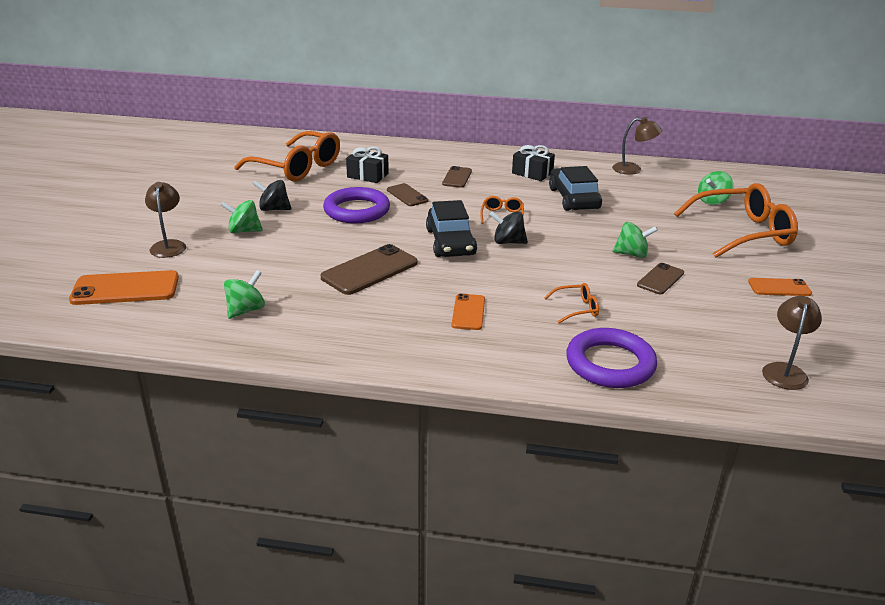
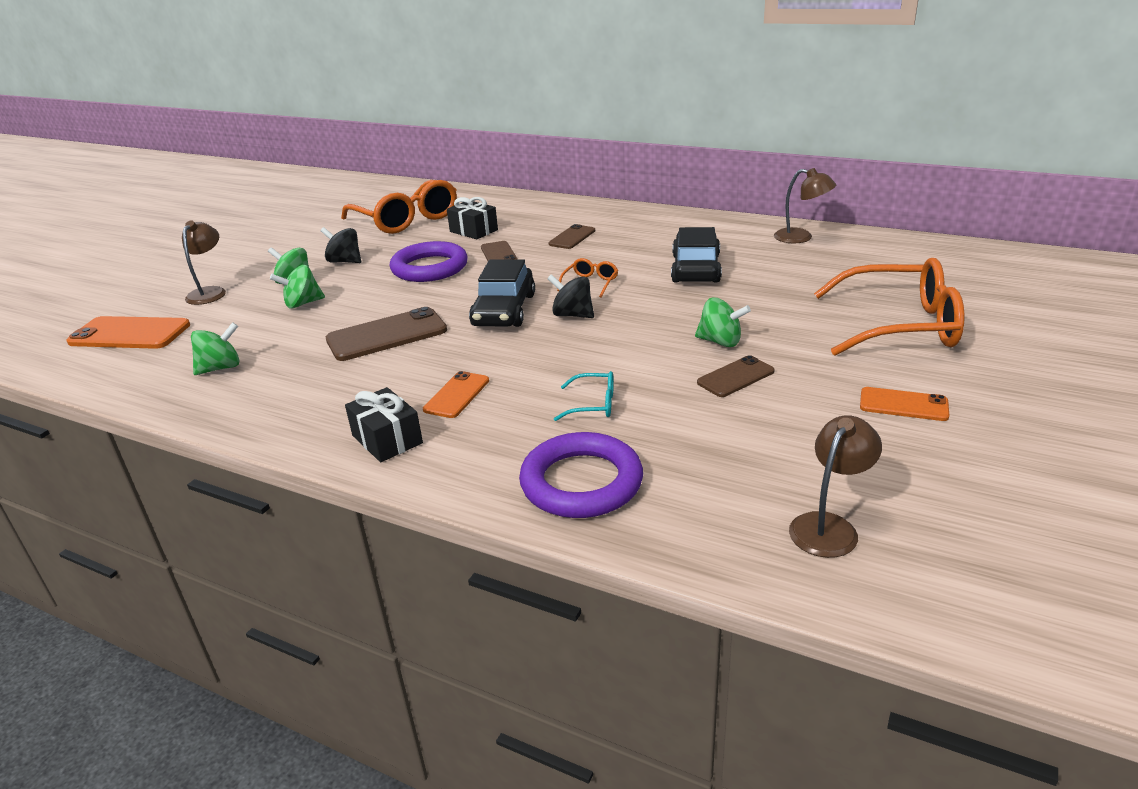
camera: 20 degrees right, 0 degrees up
(532, 173) = (666, 236): black gift -> black gift (387, 439)
(576, 309) = (593, 404): orange glasses -> turquoise glasses
(712, 201) = (884, 282): green spinning top -> green spinning top (302, 304)

